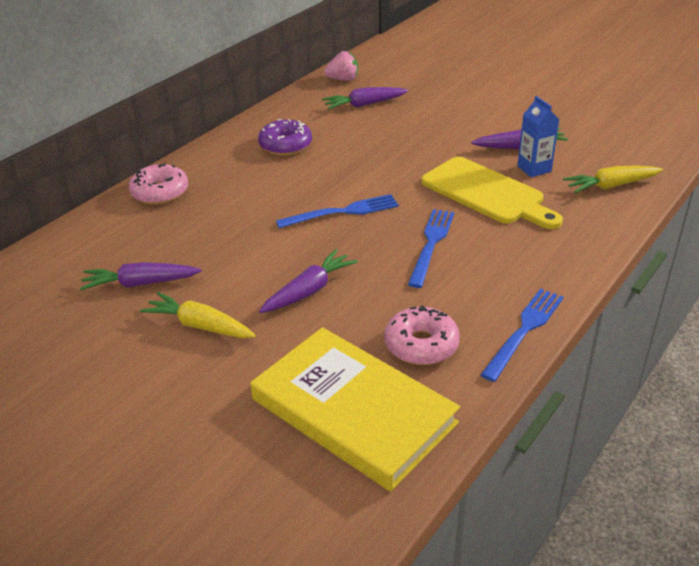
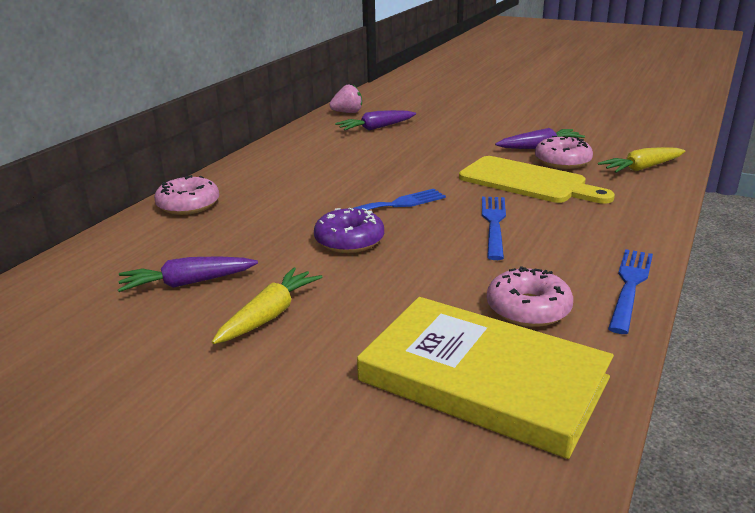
camera: 10 degrees left, 10 degrees down
(200, 326) = (269, 315): yellow carrot -> yellow carrot turned 105 degrees clockwise
(285, 145) = (310, 161): purple donut -> purple donut (349, 241)
(309, 290) = (382, 272): purple carrot -> none
(534, 169) = (562, 161): blue carton -> pink donut

